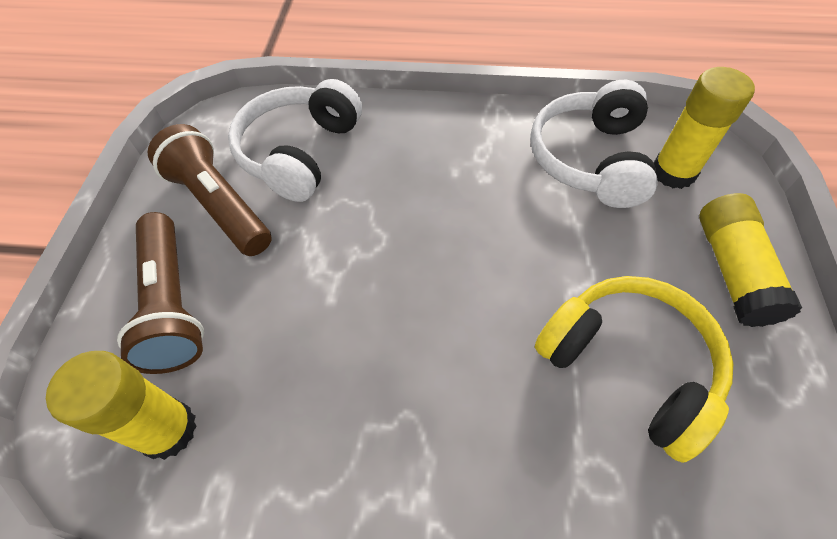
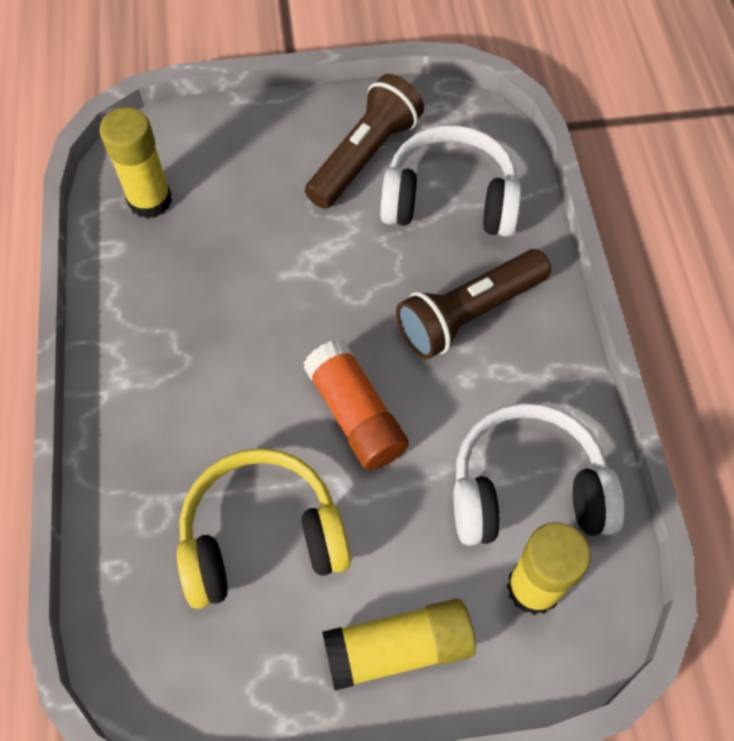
camera: 75 degrees right, 5 degrees up
(173, 303) = (255, 161): brown flashlight -> brown flashlight (469, 314)
(505, 263) = (355, 415): none -> orange glue stick
(628, 365) = (262, 537): yellow headphones -> yellow headphones turned 135 degrees counterclockwise

